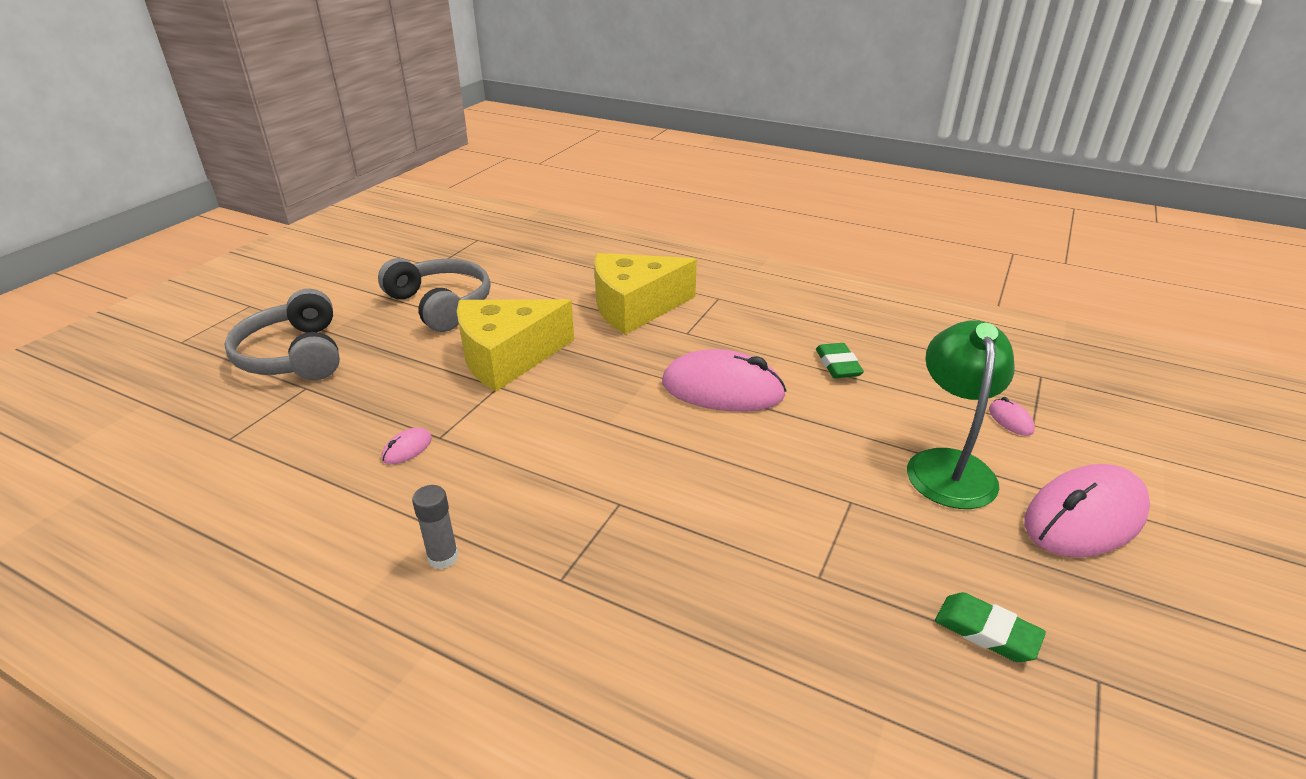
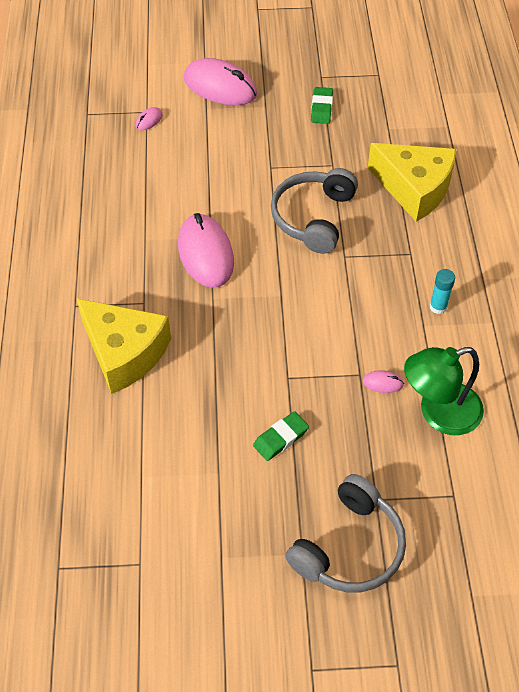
camera: 120 degrees left, 20 degrees up
(441, 304) = (207, 498): grey headphones -> grey headphones (313, 217)
(443, 557) = (438, 307): grey glue stick -> turquoise glue stick
(507, 357) = (250, 395): yellow cheese -> yellow cheese (414, 189)
(838, 365) = (135, 206): green eraser -> green eraser (280, 438)
(948, 465) = (212, 137): green lamp -> green lamp (438, 413)

